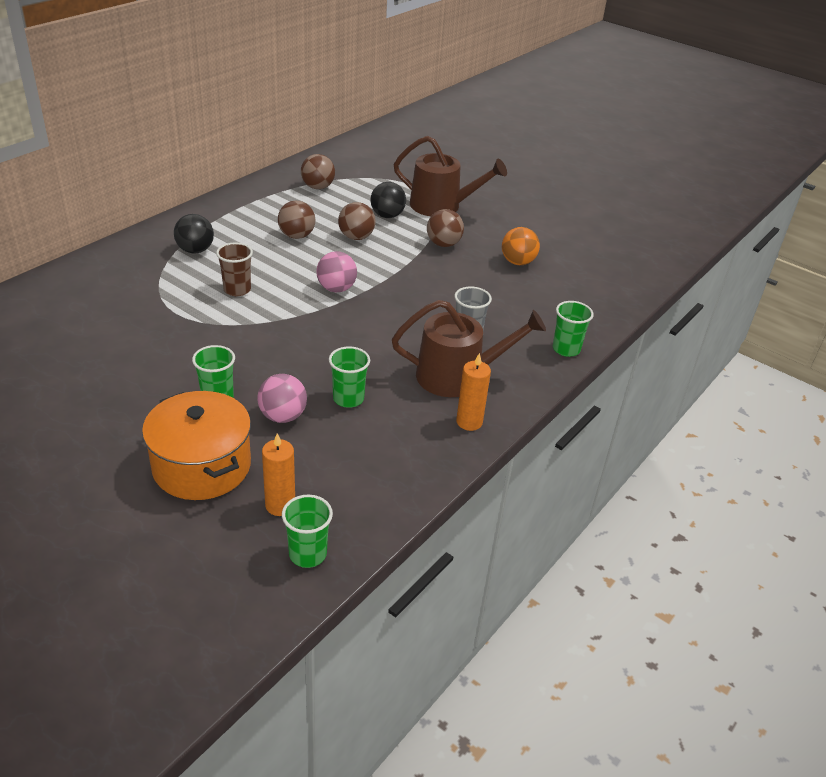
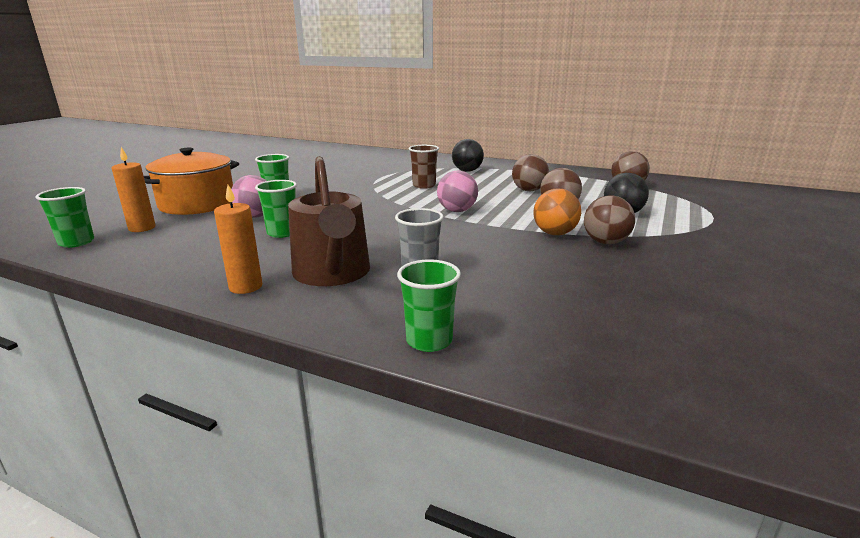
camera: 80 degrees right, 15 degrees down
(441, 206) = (694, 233): brown watering can -> none
(517, 262) = (629, 288): orange ball -> orange ball (554, 233)

